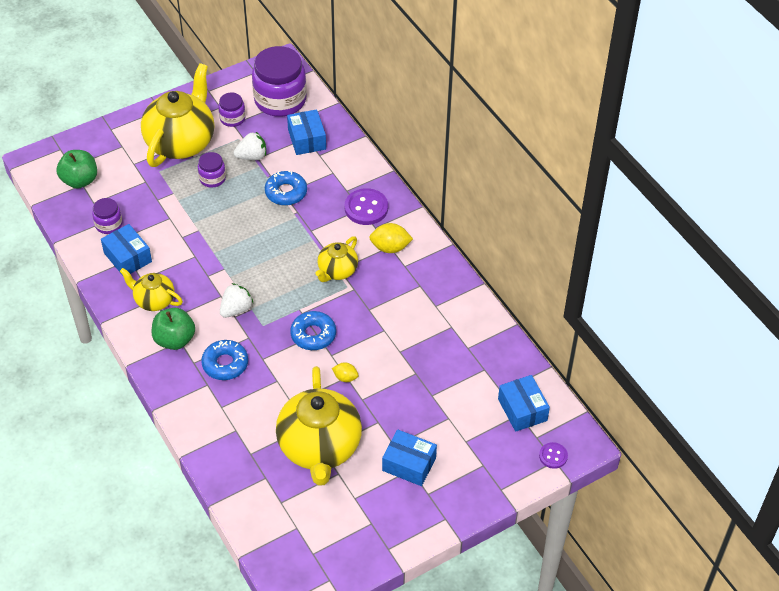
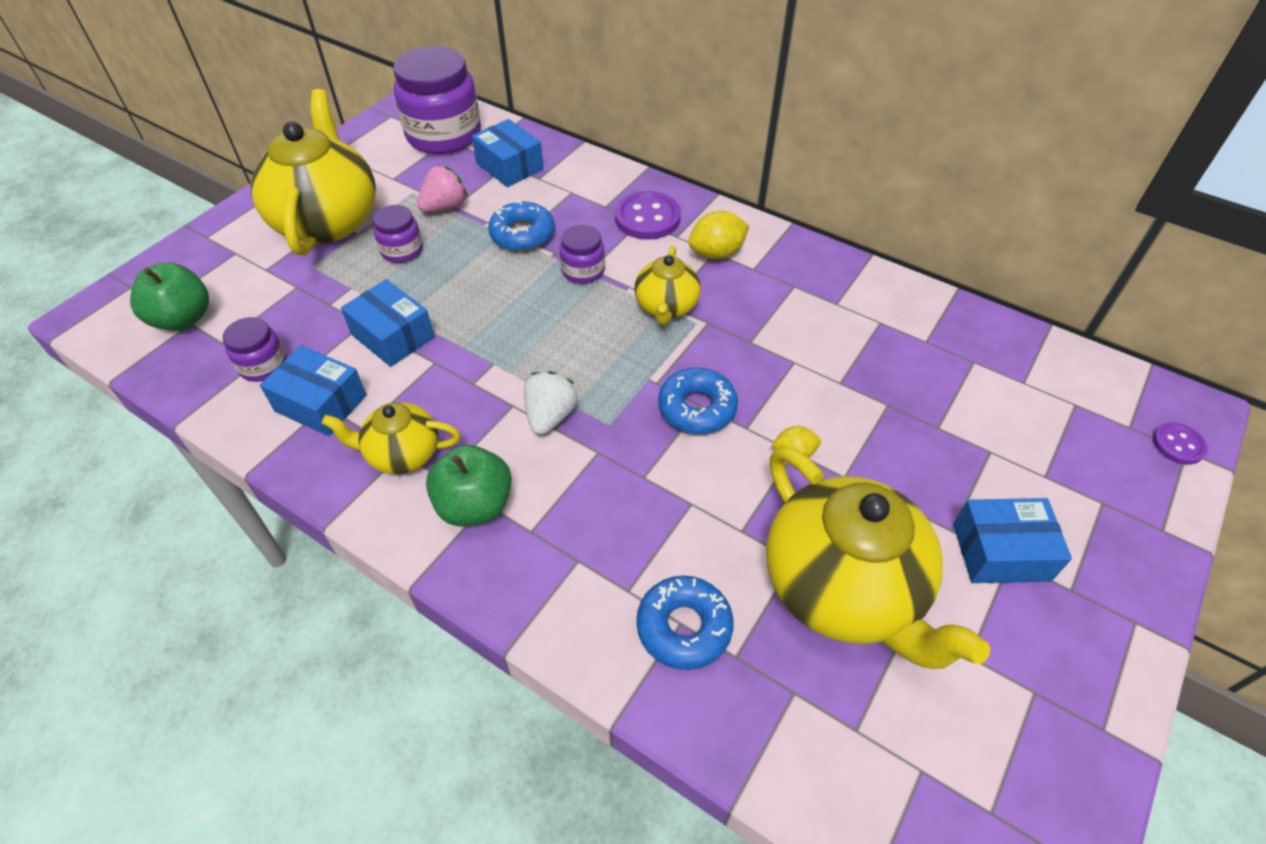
camera: 25 degrees left, 0 degrees up
(225, 364) = (587, 511): blue donut -> blue donut (684, 627)
(232, 118) = (389, 172): purple jar -> purple jar (583, 271)
(252, 156) = (445, 207): white strawberry -> pink strawberry
(522, 410) = (1074, 396): blue box -> blue box (392, 336)

